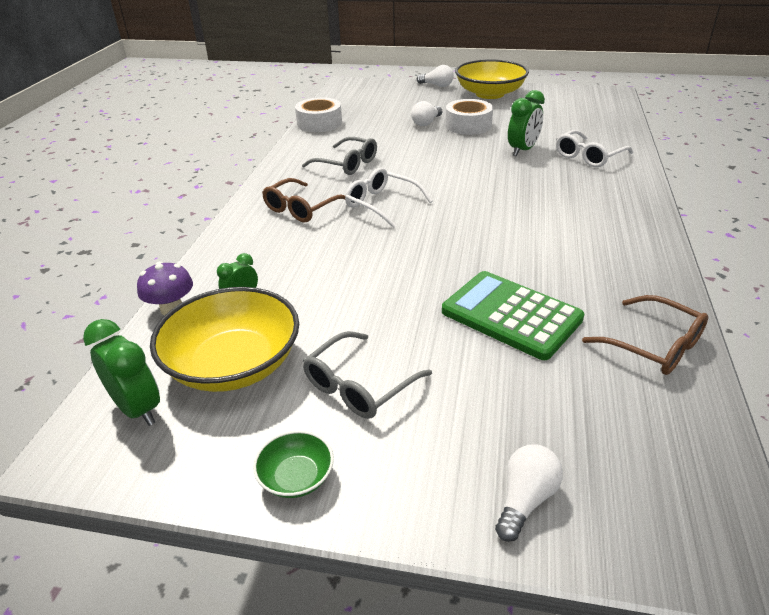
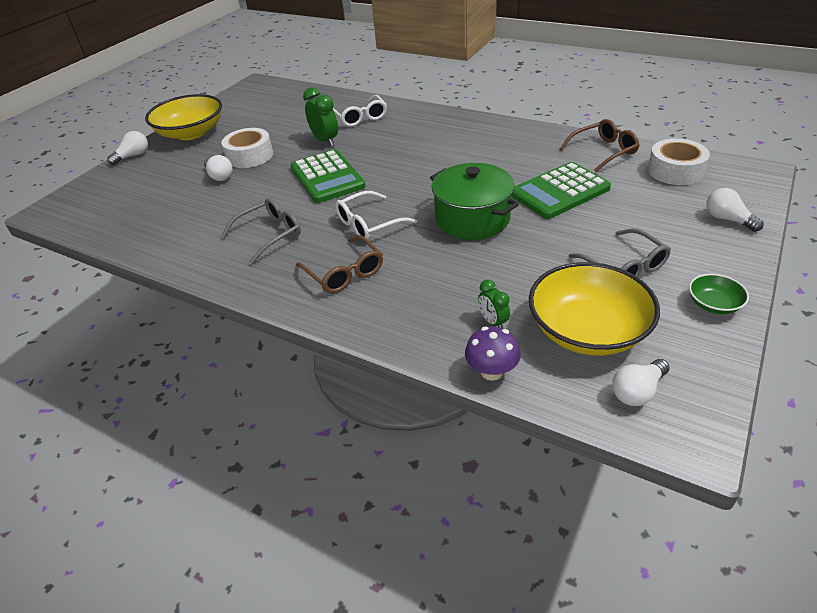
camera: 70 degrees left, 5 degrees up
(138, 409) = (637, 391): green clock -> white light bulb
(319, 123) = (145, 243): white tape -> white tape (675, 171)
(417, 260) = (472, 219): none -> green pot
(453, 167) = (327, 177): none -> green calculator

